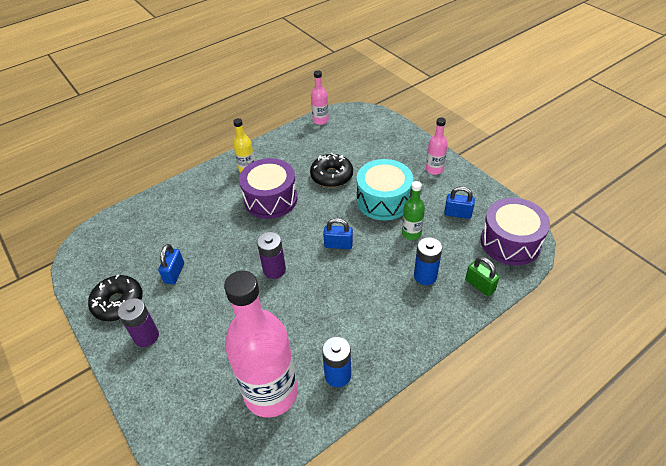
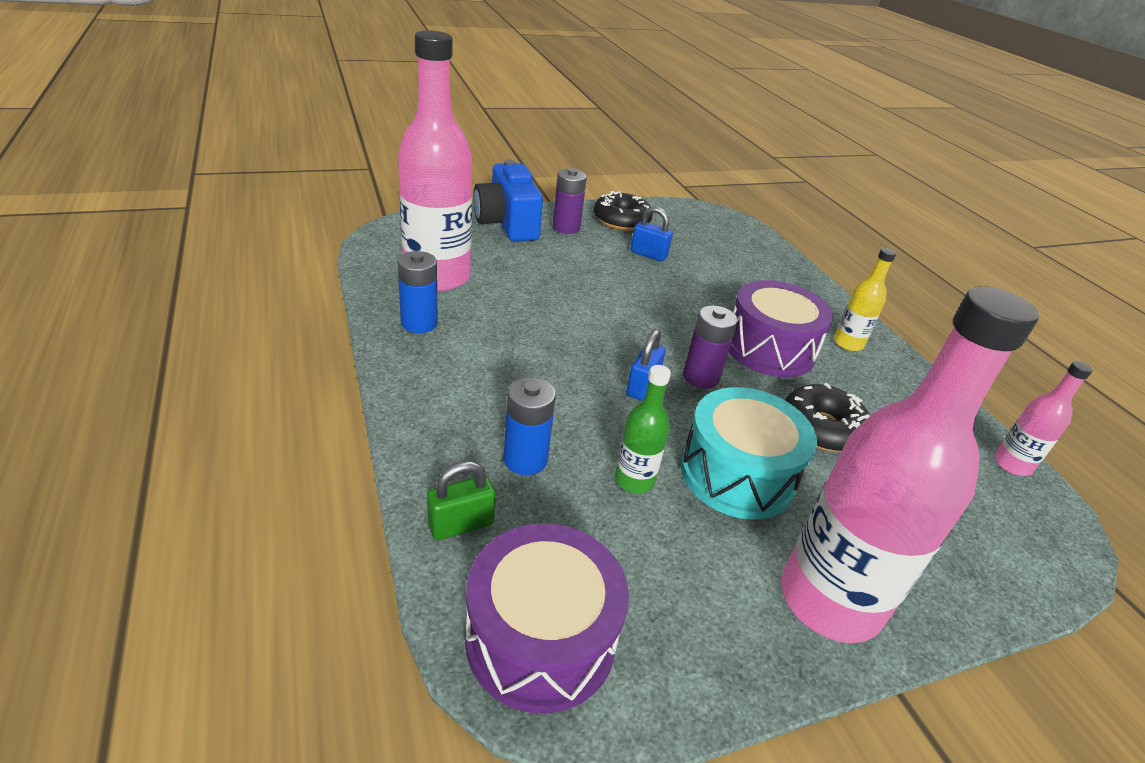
camera: 100 degrees right, 10 degrees down
(155, 381) = (507, 224): none -> blue camera
(274, 270) = (618, 319): purple battery -> purple battery (700, 377)
(434, 169) = (829, 600): pink bottle -> pink bottle, size x2.20
(457, 213) = (665, 578): blue padlock -> none

